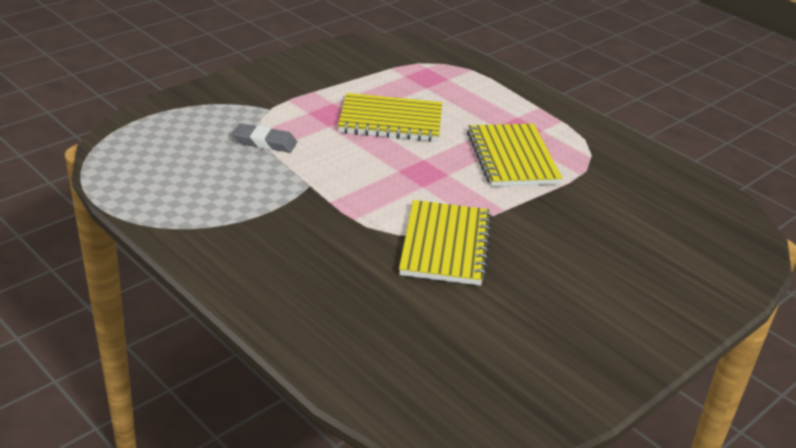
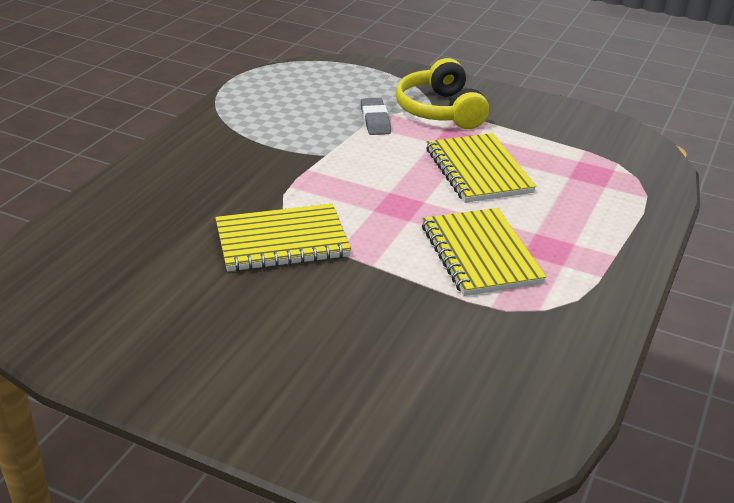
camera: 70 degrees right, 0 degrees up
(274, 106) = (440, 110): none -> yellow headphones
(512, 158) = (480, 254): yellow notebook -> yellow notebook turned 75 degrees counterclockwise

